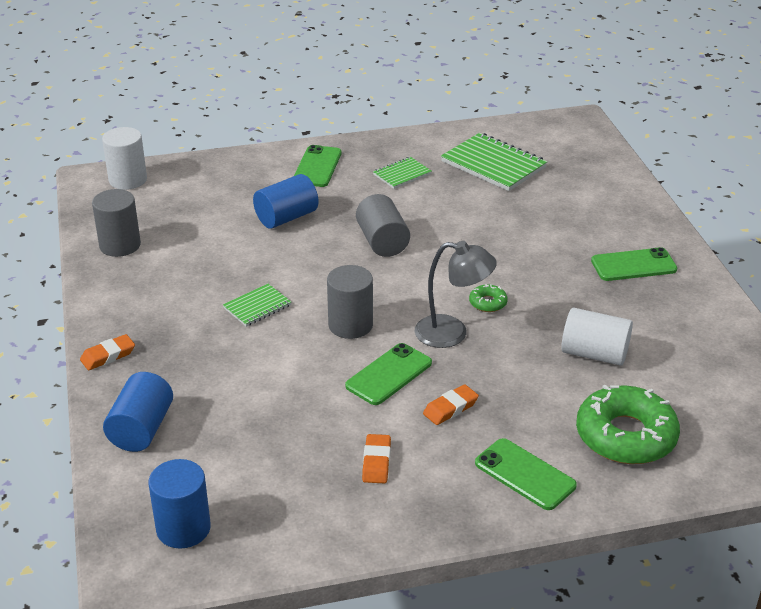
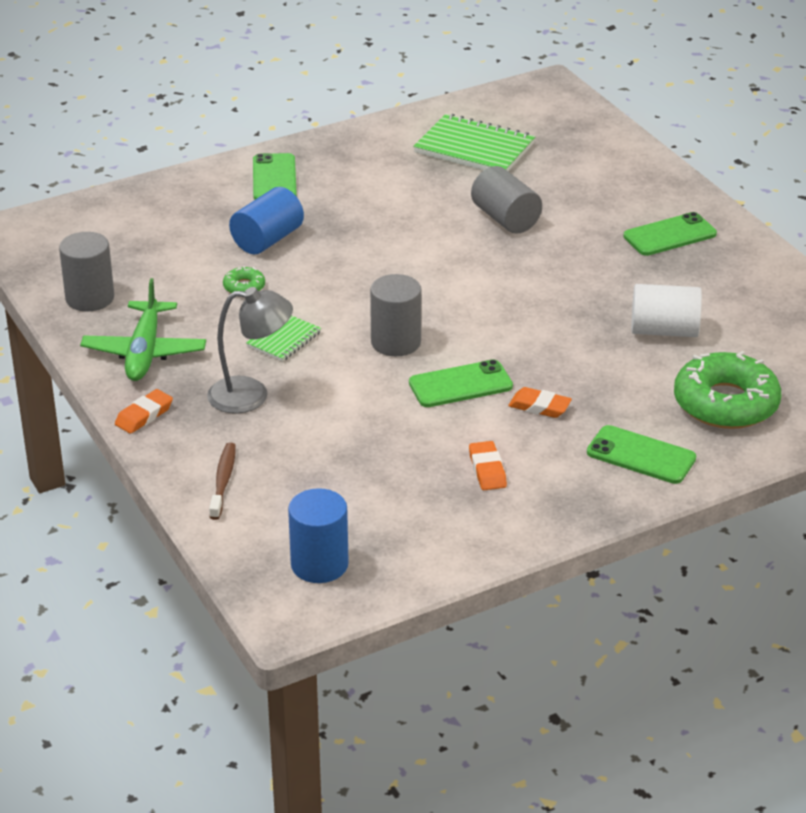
camera: 15 degrees left, 0 degrees up
(128, 180) = (57, 224): white cylinder -> none
(138, 299) = (144, 352): none -> green plane
(141, 429) = (223, 481): blue cylinder -> brown toothbrush
(382, 242) = (389, 250): grey cylinder -> grey cylinder (505, 219)
(389, 374) = (460, 385): green phone -> green phone turned 45 degrees clockwise
(402, 174) = (376, 173): green notebook -> none
(450, 408) = (539, 407): orange eraser -> orange eraser turned 75 degrees clockwise
(452, 333) = (508, 333): grey lamp -> grey lamp (251, 395)
(488, 303) = (532, 297): green donut -> green donut (244, 287)

